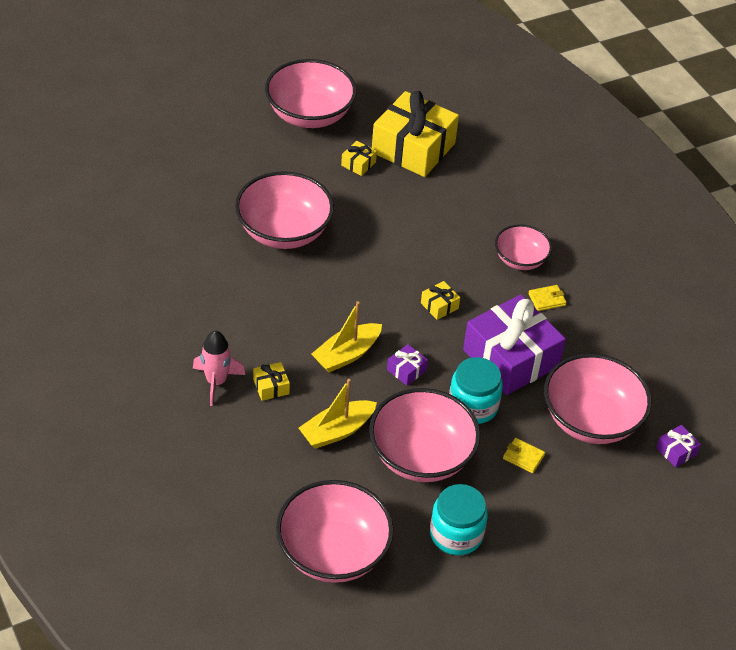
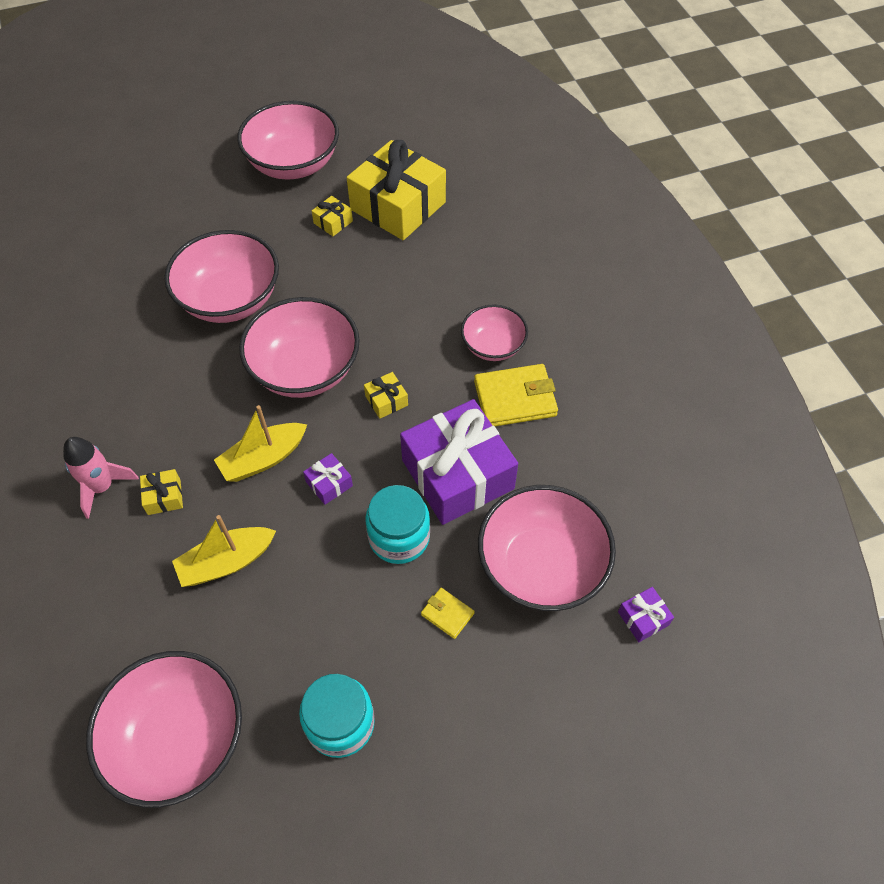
camera: 10 degrees right, 10 degrees up
(421, 456) = (321, 604): pink bowl -> pink bowl (305, 369)
(547, 299) = (515, 399): yellow wallet -> yellow wallet, size x1.96

